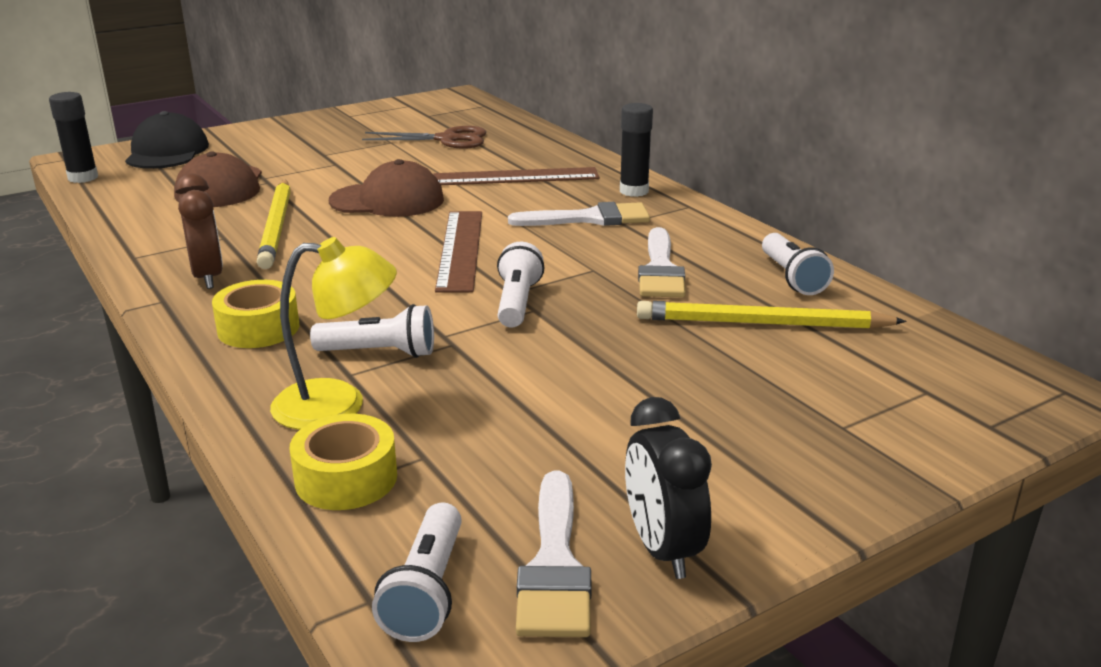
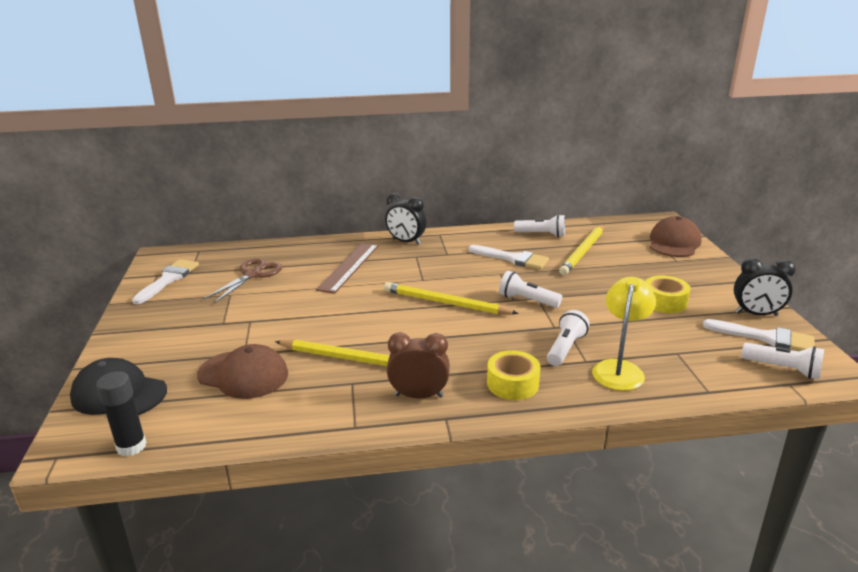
camera: 65 degrees left, 0 degrees up
(346, 478) = (692, 376): yellow tape -> yellow tape (664, 302)
(387, 200) = (344, 313): brown cap -> brown cap (674, 243)
(460, 250) = (446, 303): brown ruler -> yellow pencil
(590, 218) = (433, 260): white brush -> white brush (168, 279)
(634, 191) = (406, 242): black glue stick -> black clock

